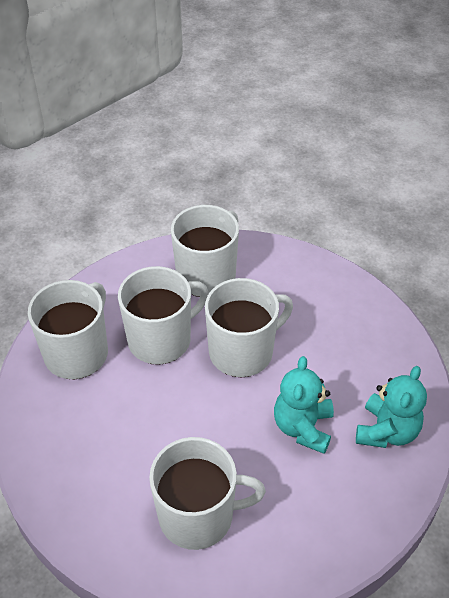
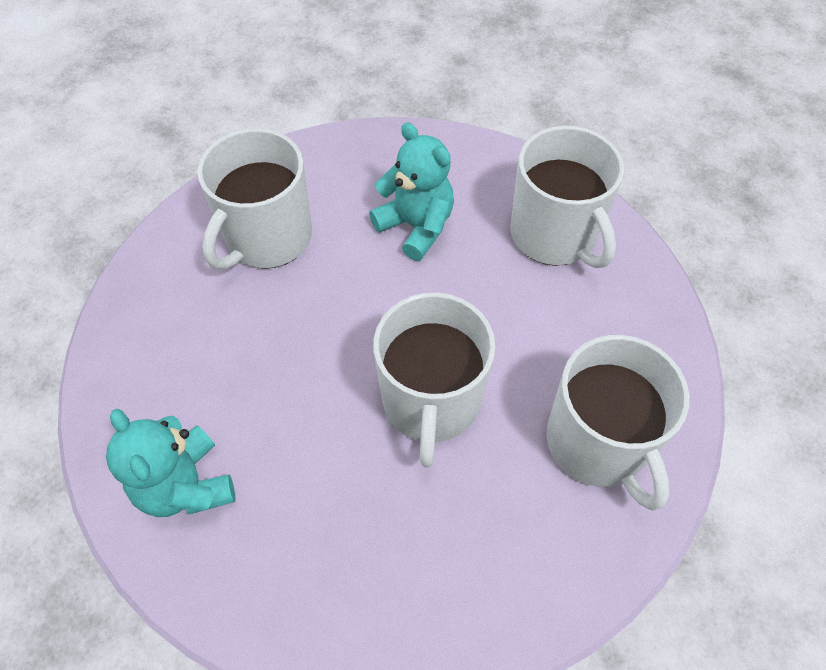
camera: 125 degrees right, 10 degrees up
(161, 339) = (516, 324): white mug -> none
(303, 427) = (273, 395): turquoise teddy bear -> turquoise teddy bear (416, 226)

